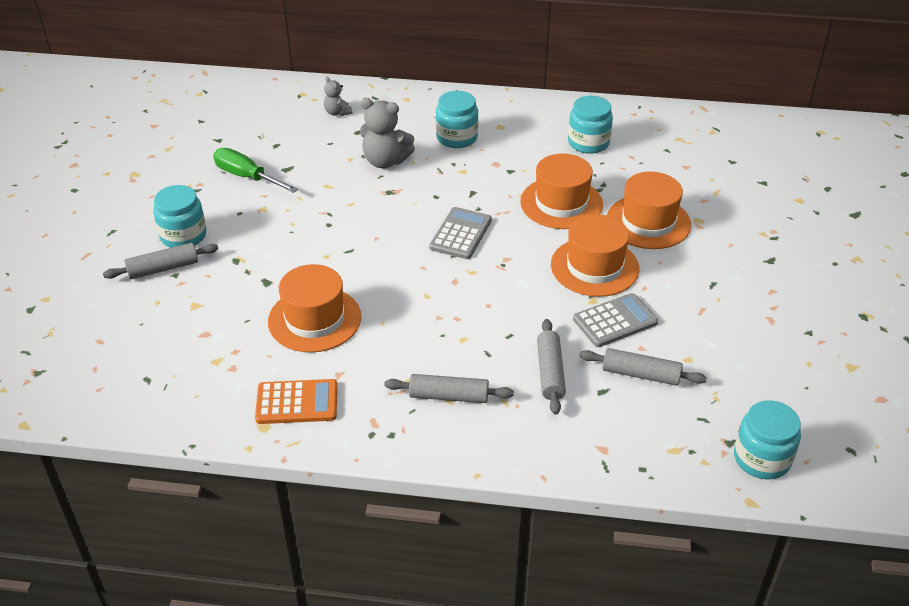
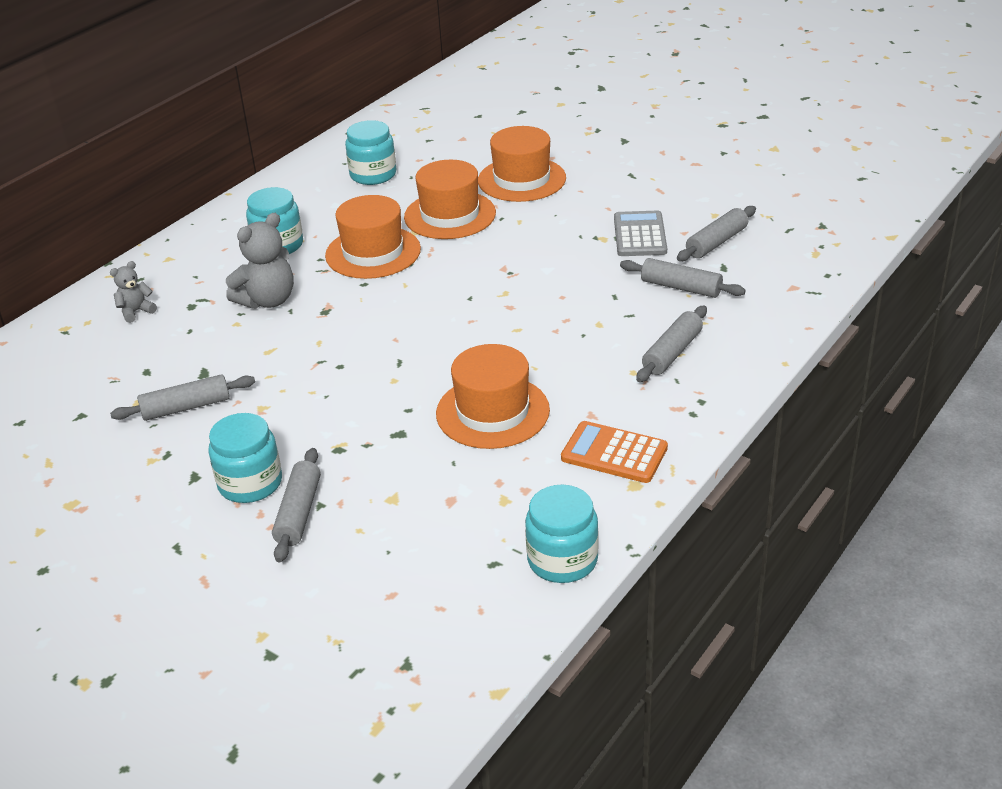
camera: 60 degrees left, 5 degrees down
(247, 177) = (186, 407): green screwdriver -> grey rolling pin
(297, 402) = (614, 453): orange calculator -> orange calculator turned 90 degrees counterclockwise
(337, 112) = (136, 311): grey teddy bear -> grey teddy bear turned 150 degrees clockwise
(461, 234) = (440, 284): grey calculator -> none
(594, 267) = (558, 224): orange hat -> orange hat (373, 252)
(761, 458) = (848, 217): turquoise jar -> turquoise jar (562, 560)

